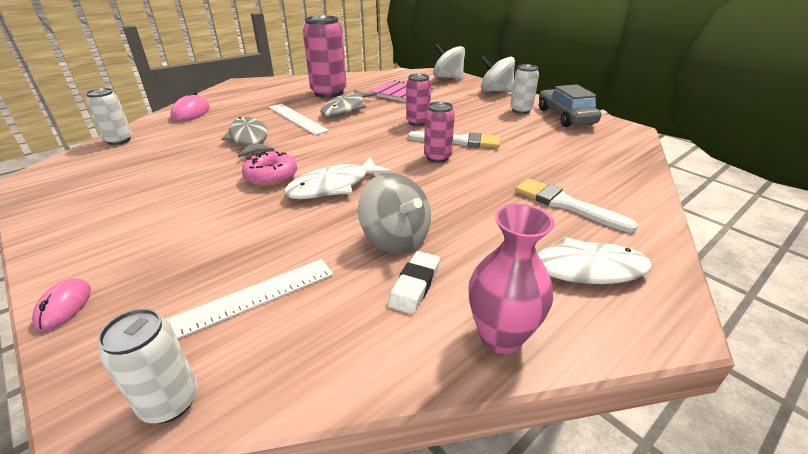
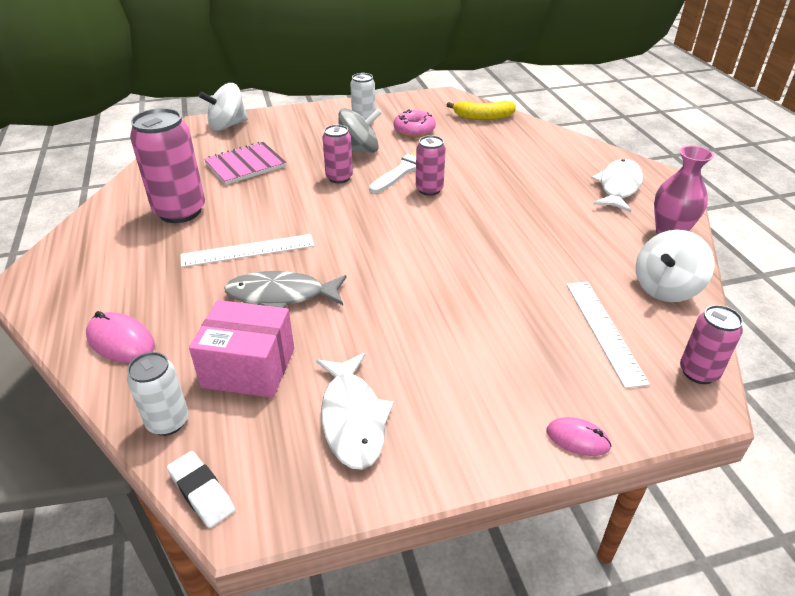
camera: 65 degrees left, 5 degrees up
(169, 148) = (249, 367): none -> pink box
(170, 402) = (698, 372): white can -> pink can
(271, 177) = (400, 291): pink donut -> pink donut (414, 130)
(333, 186) = (447, 256): white fish -> white fish (353, 418)
(346, 109) = (252, 210): grey fish -> none
(395, 238) = (552, 244): grey spinning top -> grey spinning top (359, 150)
(414, 285) = (612, 250): white eraser -> white eraser (201, 492)
(495, 91) = (301, 115): white spinning top -> white spinning top (666, 288)
(565, 117) = (398, 108): grey car -> none
(566, 204) = (542, 163): white brush -> none
(616, 154) = (483, 117): none -> yellow banana

